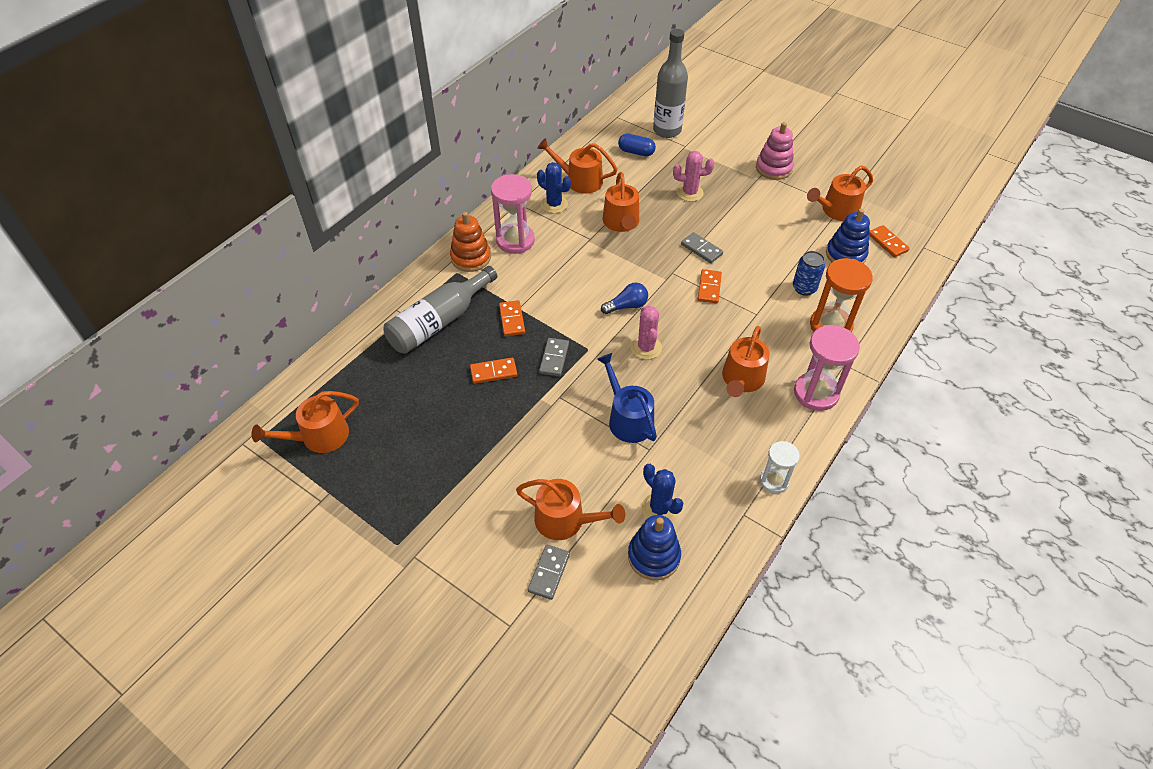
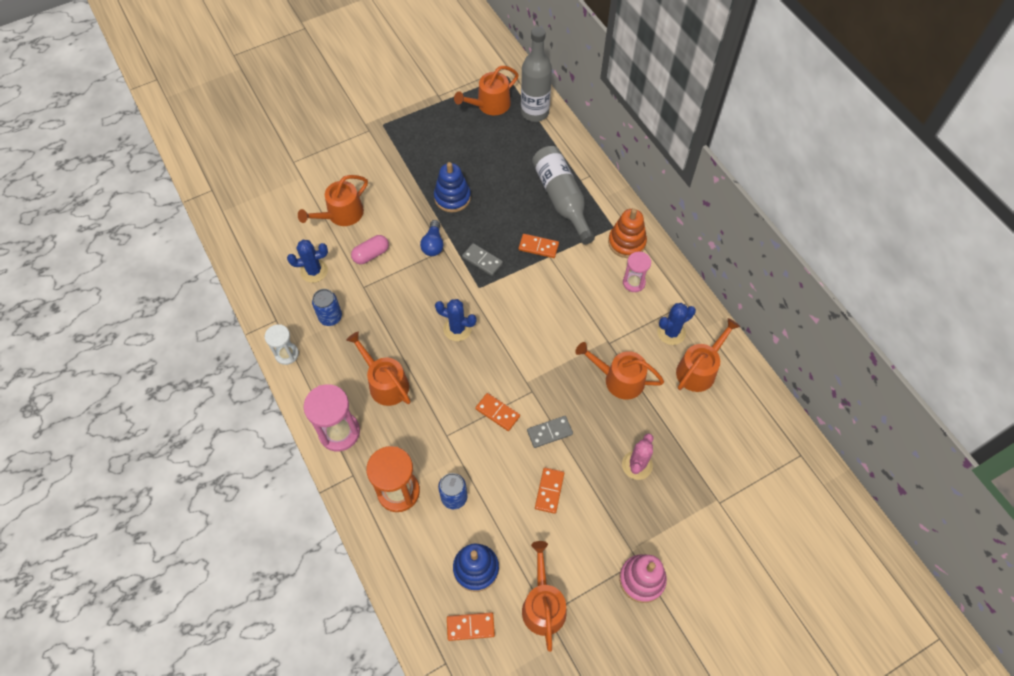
camera: 115 degrees right, 10 degrees up
(319, 437) = (490, 105): orange watering can -> orange watering can turned 120 degrees counterclockwise
(493, 372) = (491, 217): orange domino -> orange domino (549, 491)
(515, 240) = (633, 282): pink hourglass -> pink hourglass, size x0.60
(549, 573) = (312, 192): grey domino -> none
(604, 461) = (371, 254): none -> pink capsule
(627, 306) = (510, 335): blue light bulb -> blue light bulb (433, 244)
(628, 419) = (397, 285): blue watering can -> none
(636, 152) = (727, 445): blue capsule -> none
(646, 348) = (457, 329): pink cactus -> blue cactus
(653, 556) = (284, 252): blue stacking toy -> blue stacking toy (452, 197)
(667, 130) = (755, 497): grey bottle -> grey bottle (535, 112)
(705, 462) = (330, 317): none -> blue can

